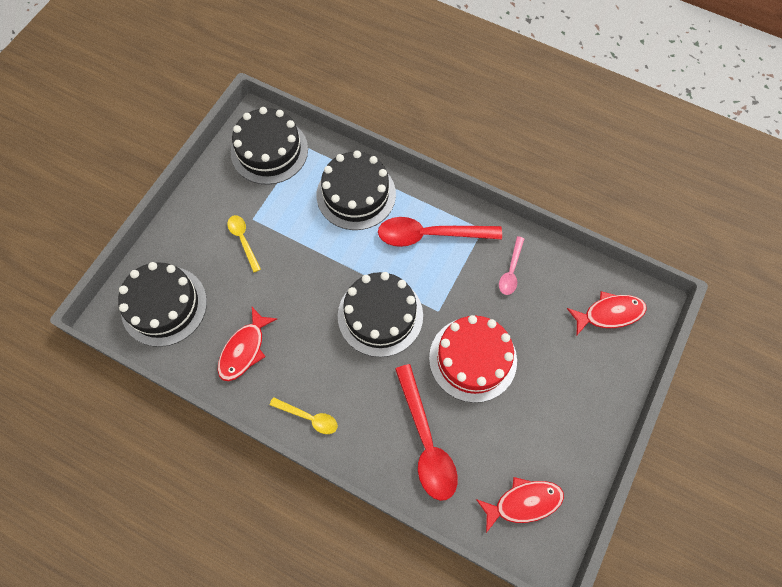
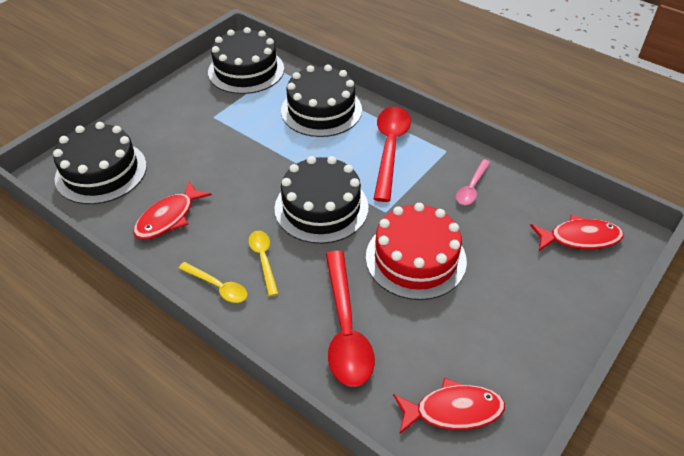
camera: 10 degrees right, 20 degrees down
(243, 240) = (198, 131): yellow spoon -> yellow spoon (263, 259)
(430, 235) = (390, 149): red spoon -> red spoon turned 90 degrees clockwise

